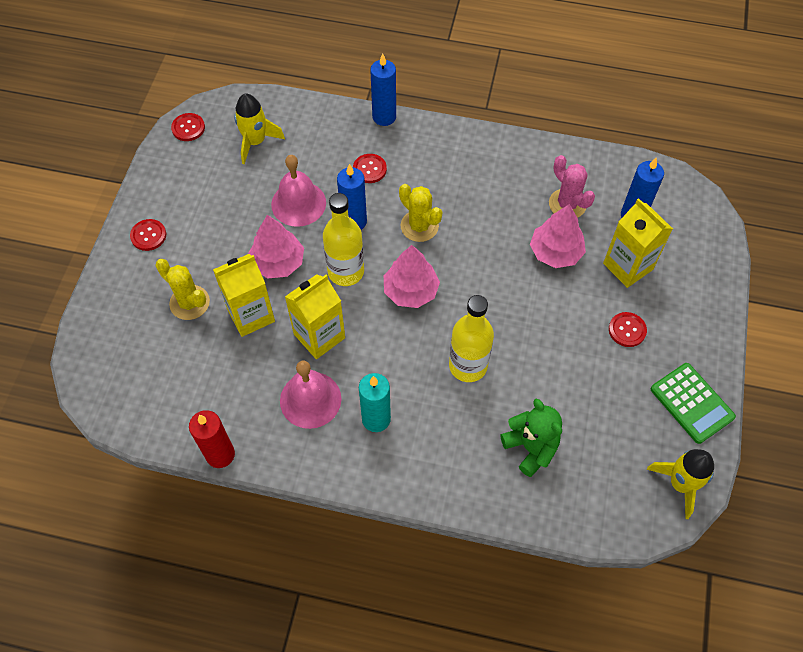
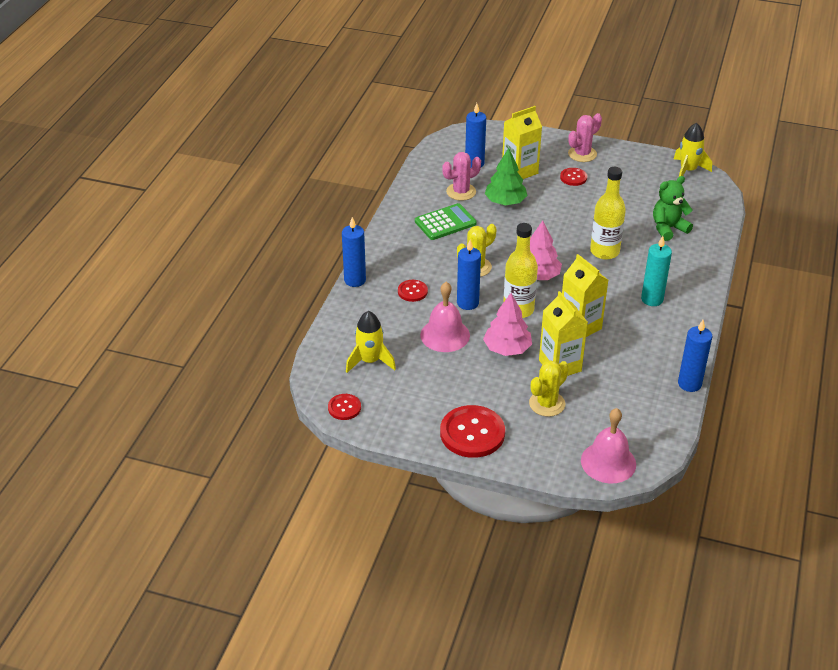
camera: 85 degrees left, 20 degrees down
(148, 235) = (472, 433): red button -> red button, size x1.91
(220, 454) = (689, 384): red candle -> blue candle
(310, 399) = (637, 333): pink bell -> pink bell (608, 462)
(555, 252) = (505, 202): pink tree -> green tree
(687, 341) = (582, 154): none -> pink cactus
(692, 403) = (629, 158): green calculator -> green calculator (445, 222)

